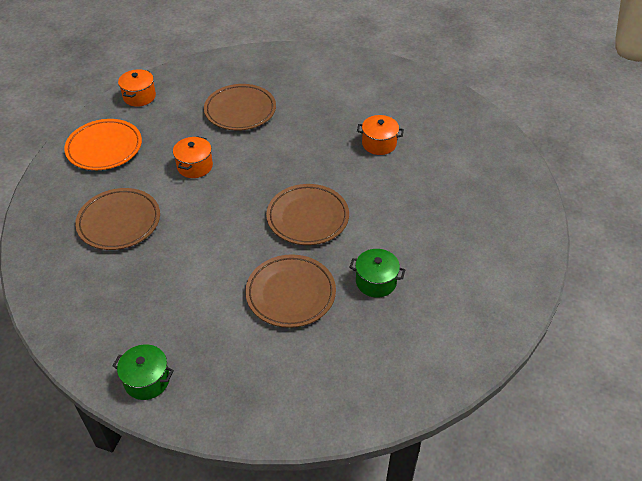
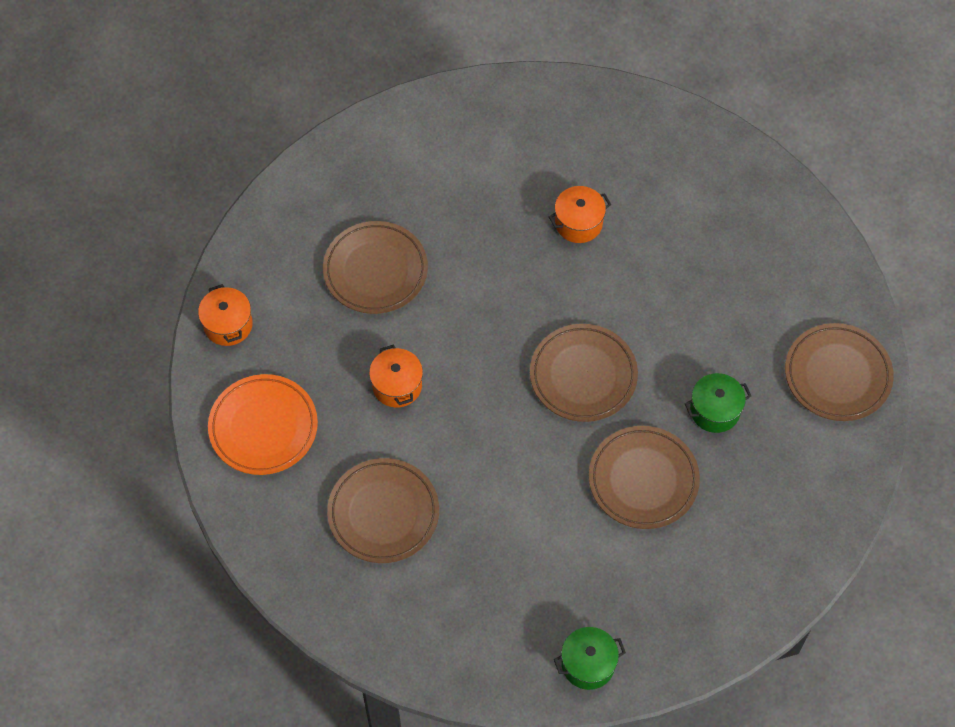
camera: 35 degrees left, 15 degrees up
(483, 308) = (837, 375): none -> brown plate

